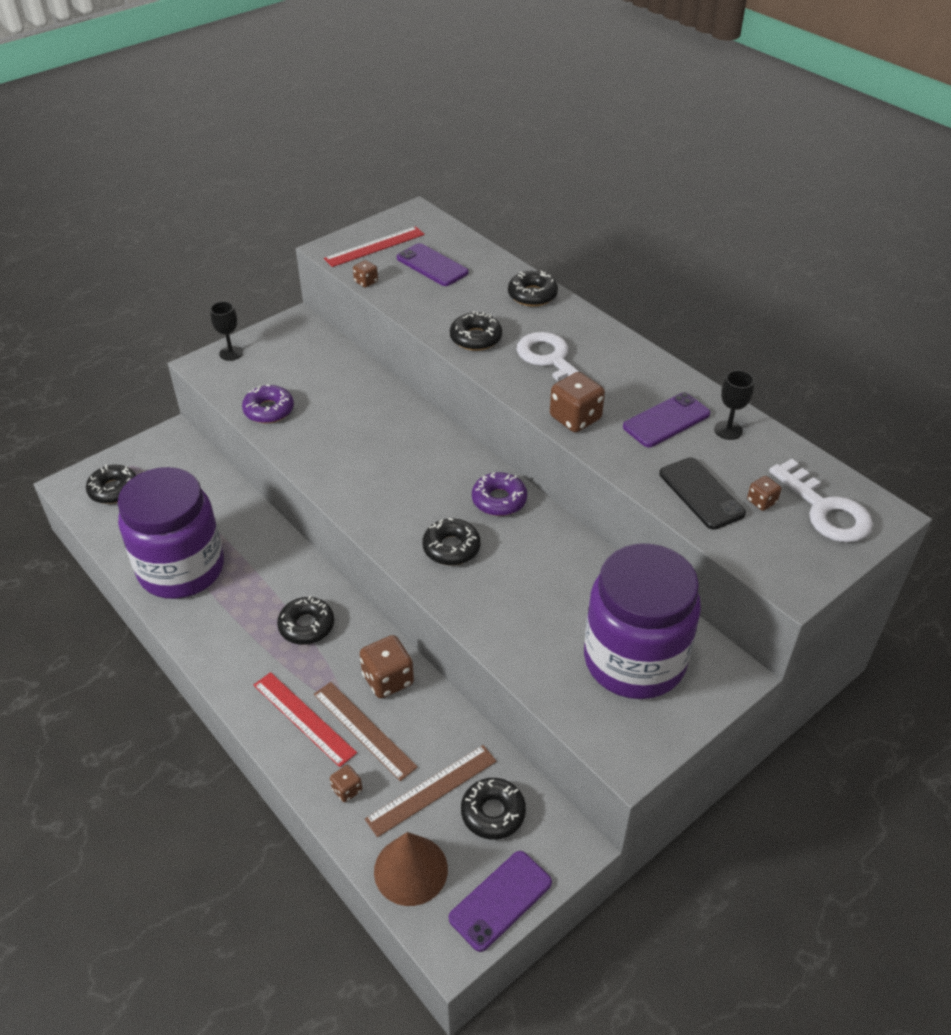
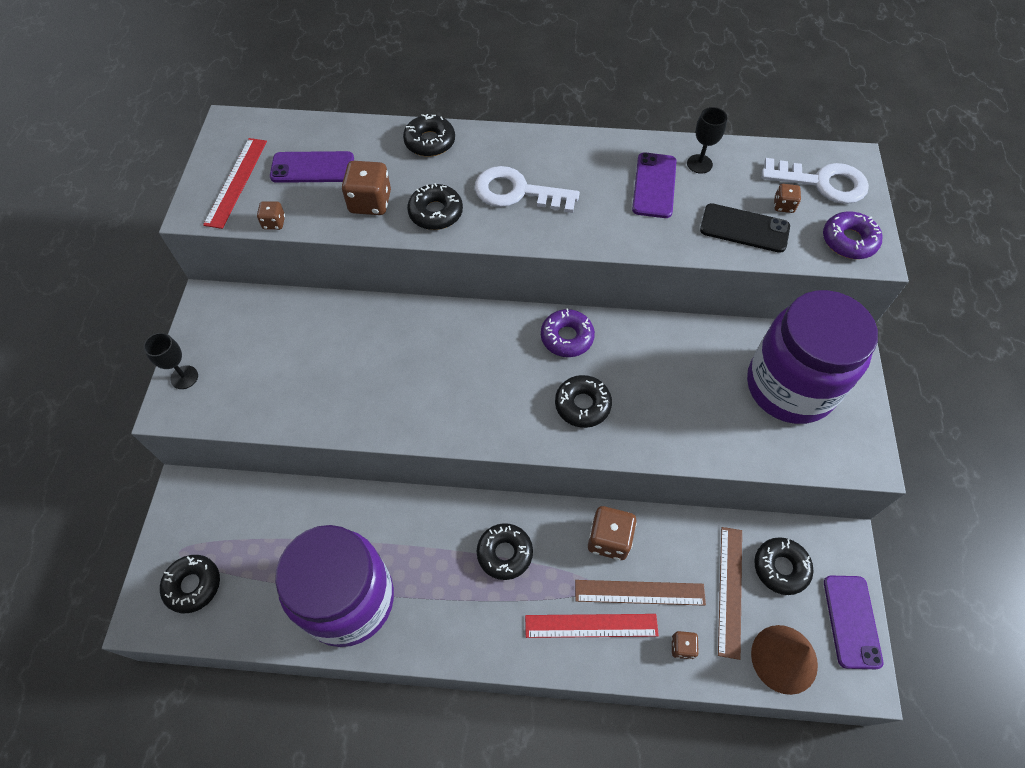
camera: 45 degrees left, 15 degrees up
(269, 410) = (291, 405): purple donut -> purple donut (848, 241)
(575, 418) = (595, 230): brown dice -> brown dice (370, 202)

